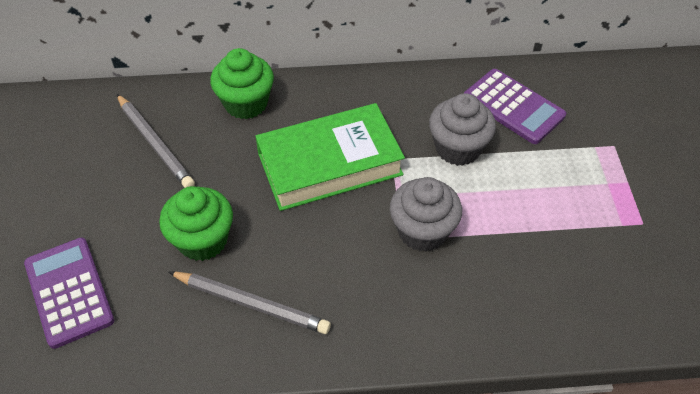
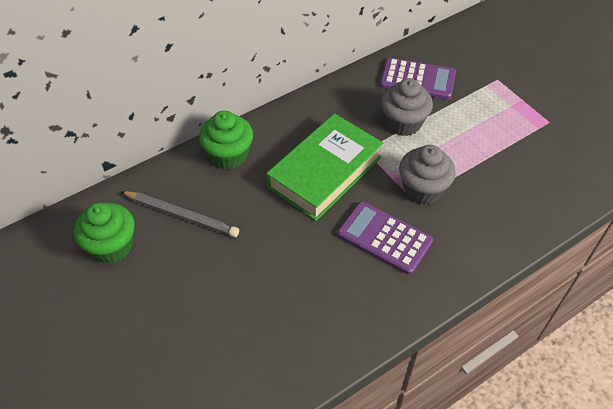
camera: 30 degrees left, 0 degrees up
(69, 292) = (204, 355): purple calculator -> purple calculator (384, 238)
(202, 240) = (276, 268): green cupcake -> green cupcake (112, 246)
(251, 304) = (347, 294): grey pencil -> none

